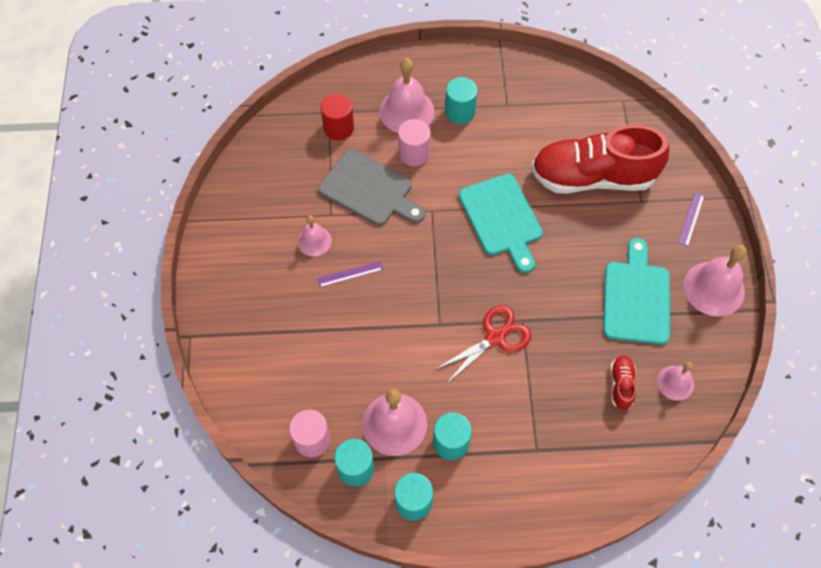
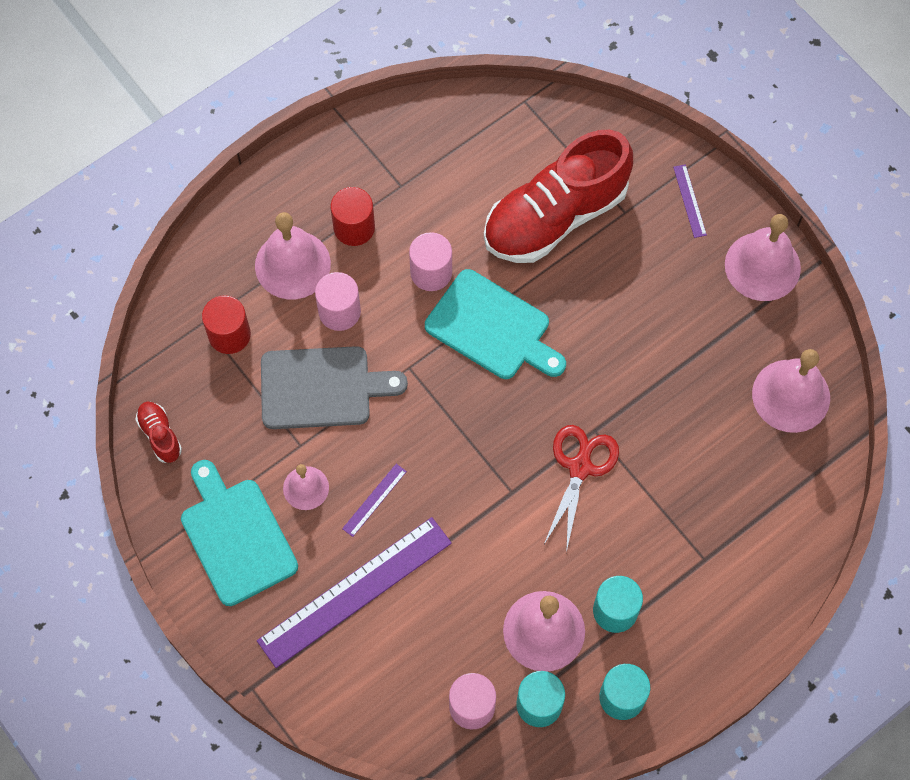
camera: 35 degrees left, 5 degrees up
(295, 320) = (355, 592): none -> purple ruler
(460, 112) = (354, 227): turquoise cylinder -> red cylinder
(487, 164) = (431, 272): none -> pink cylinder
(621, 385) = (740, 434): red shoe -> red shoe (160, 435)
(636, 298) = (693, 328): turquoise cutting board -> turquoise cutting board (236, 536)
(675, 383) = (791, 395): pink bell -> pink bell, size x1.73

